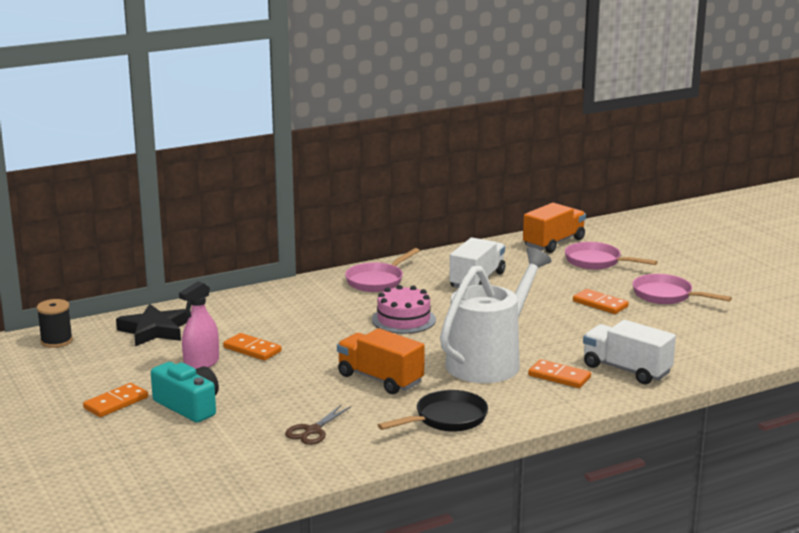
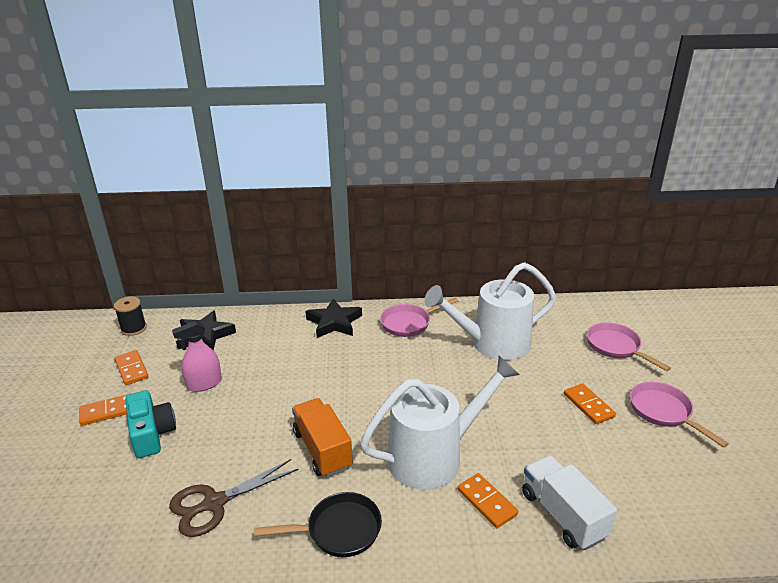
camera: 25 degrees right, 10 degrees up
(252, 349) = (253, 378): orange domino -> orange domino (131, 369)
(294, 294) = (334, 322): none -> black star
(312, 431) = (214, 503): brown scissors -> brown scissors, size x1.58
(403, 319) = (397, 376): pink cake -> none
(477, 280) = (492, 344): white truck -> white watering can
(553, 243) = (588, 314): orange truck -> none

